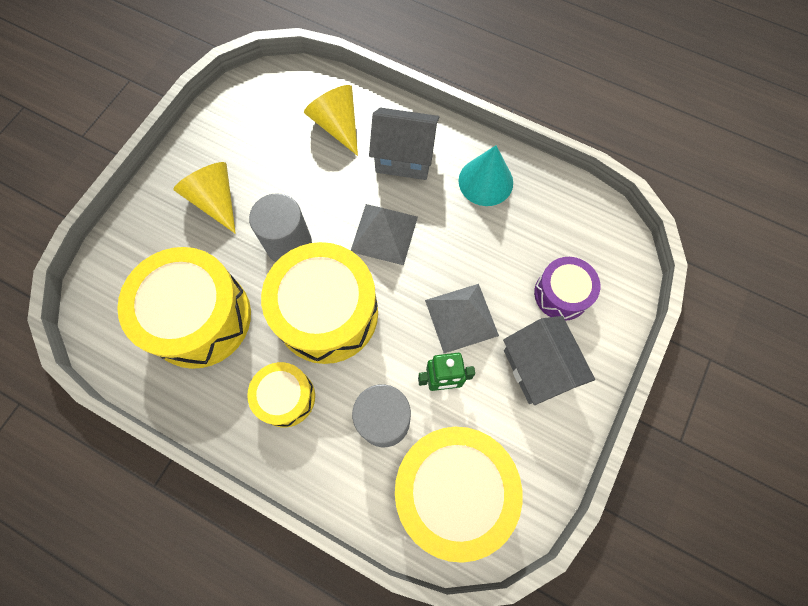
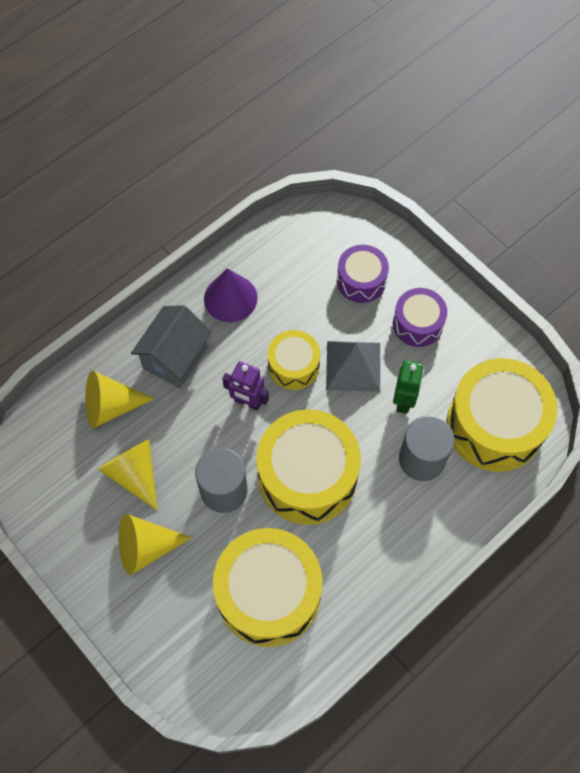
camera: 70 degrees left, 5 degrees down
(280, 166) = (134, 473): none -> yellow cone
(286, 397) = (374, 535): yellow drum -> yellow drum (293, 366)
(384, 234) = (247, 402): grey pyramid -> purple robot
(485, 181) = (230, 298): turquoise cone -> purple cone
(537, 367) = (417, 324): grey house -> purple drum

